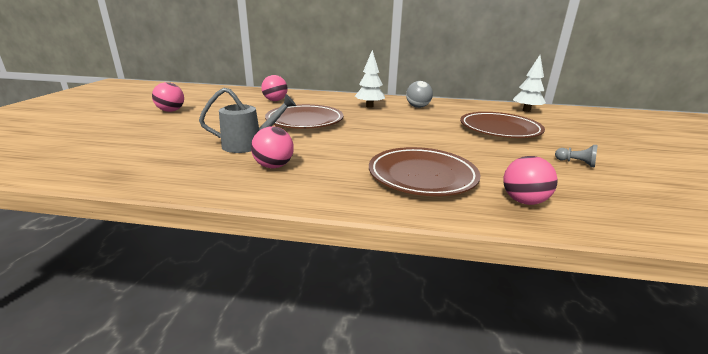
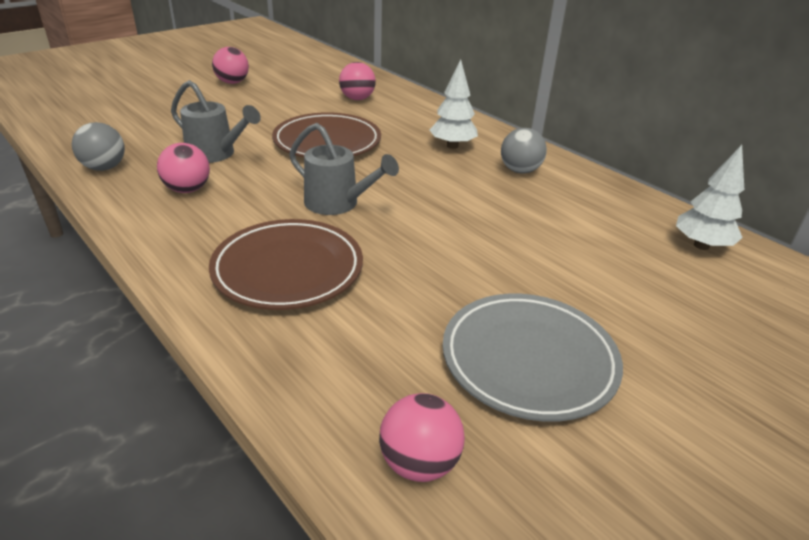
camera: 40 degrees right, 10 degrees up
(177, 177) = (104, 168): none -> grey ball
(376, 142) = (338, 204): none -> grey watering can
(499, 129) = (553, 257): brown plate -> none
(524, 201) = (319, 358): pink ball -> pink ball (419, 463)
(576, 163) = (528, 360): grey pawn -> grey plate

